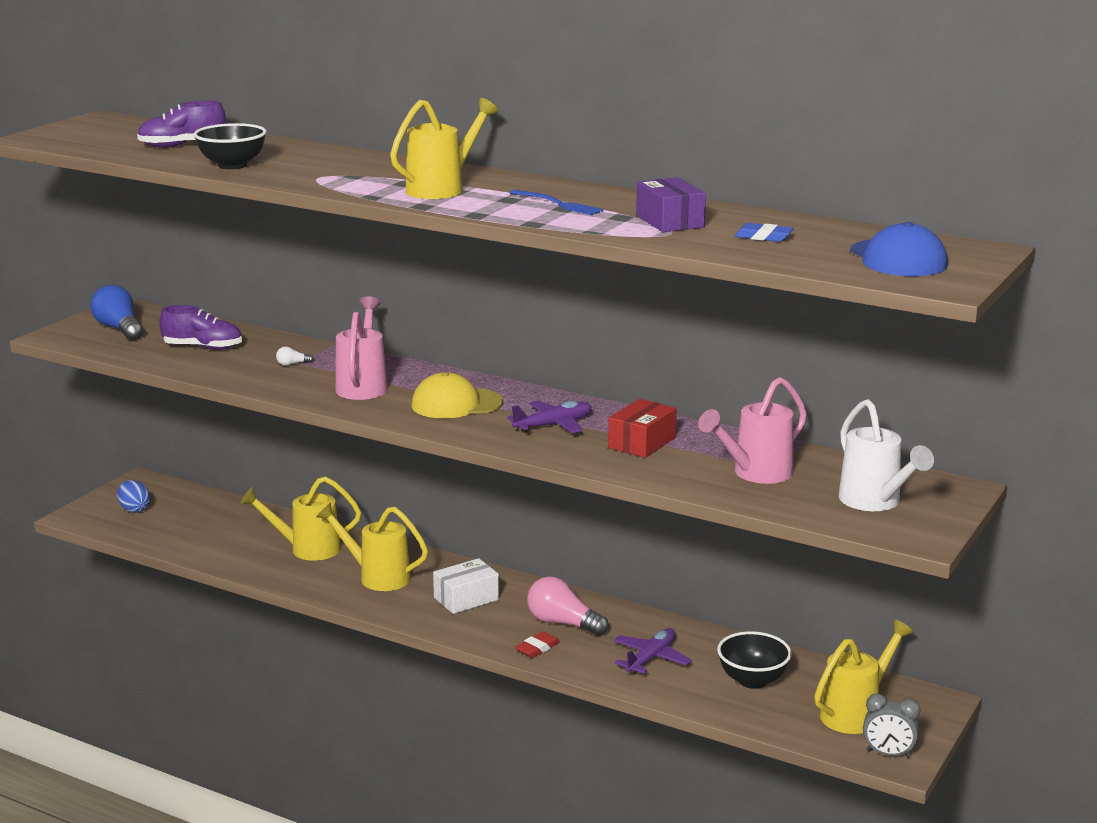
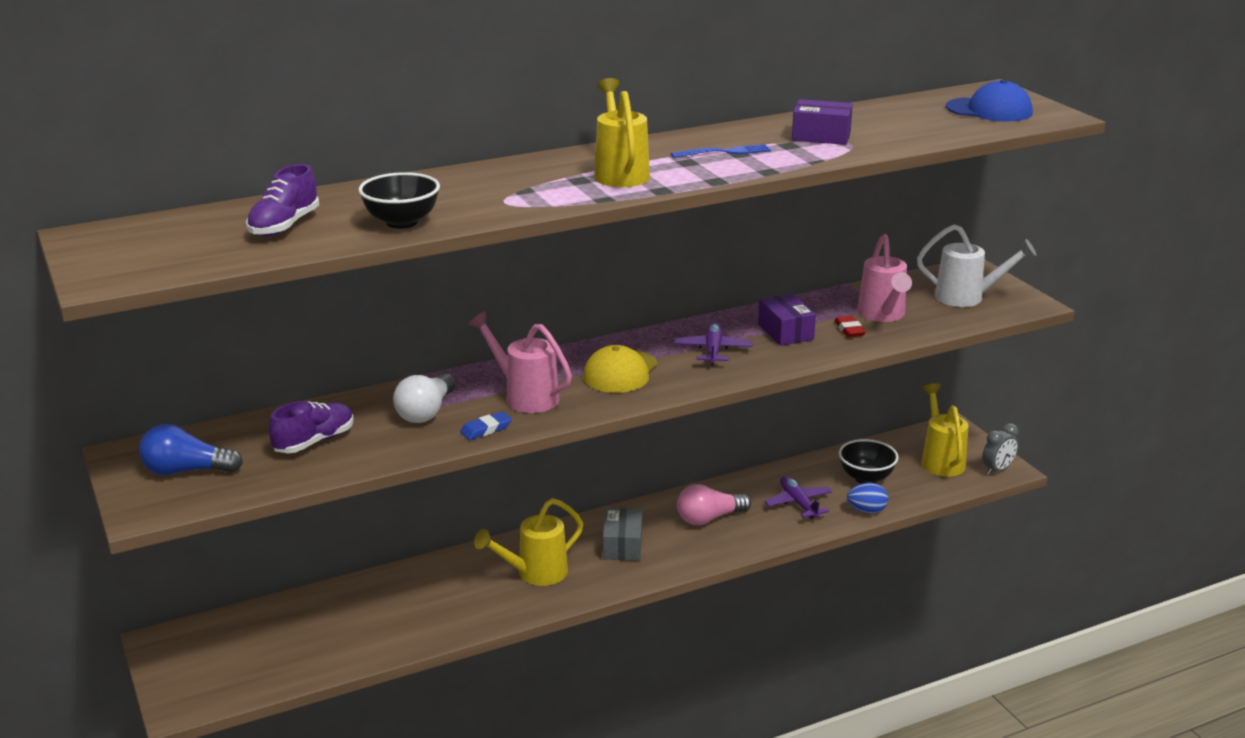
camera: 55 degrees left, 5 degrees up
(134, 509) = (219, 664): blue egg -> blue egg (866, 511)
(292, 364) = (426, 412): white light bulb -> white light bulb, size x2.31
(307, 549) = (439, 591): yellow watering can -> none
(466, 599) = (622, 545): white box -> grey box
(537, 648) = (734, 543): red eraser -> red eraser (849, 330)
(641, 443) = (785, 332): red box -> purple box
(763, 237) = (896, 125): blue eraser -> blue eraser (486, 429)

